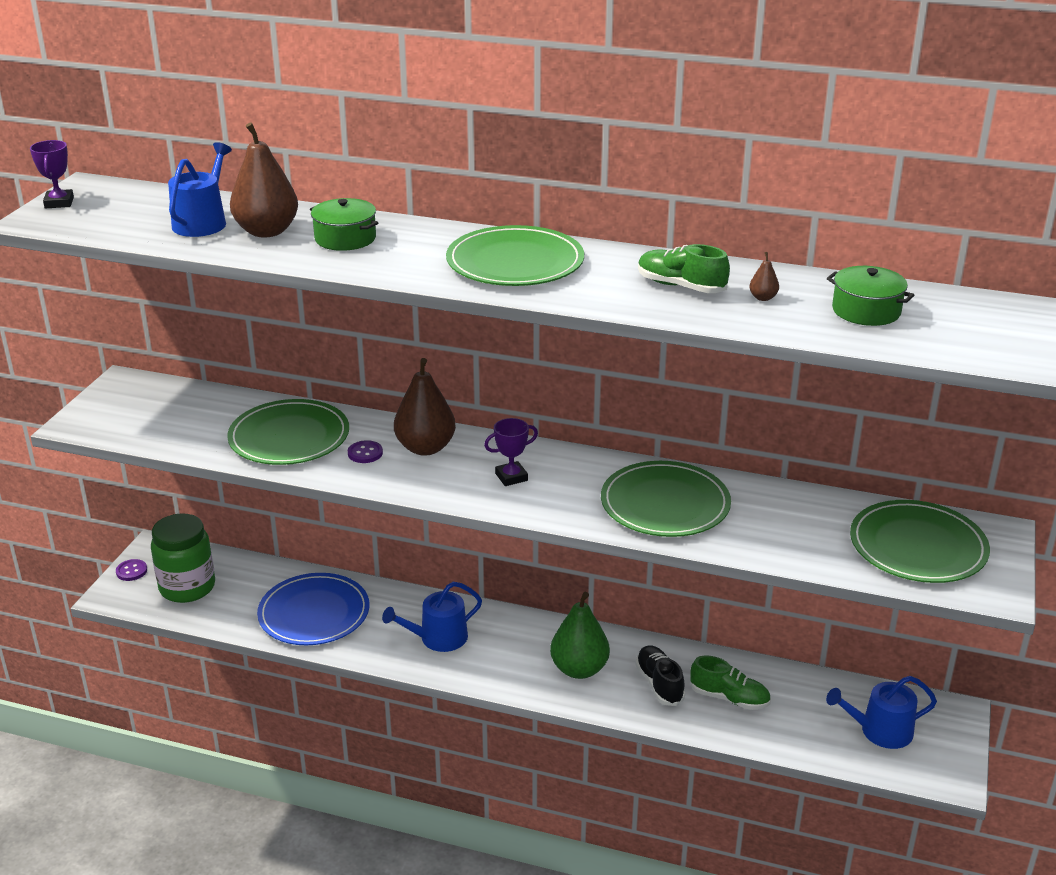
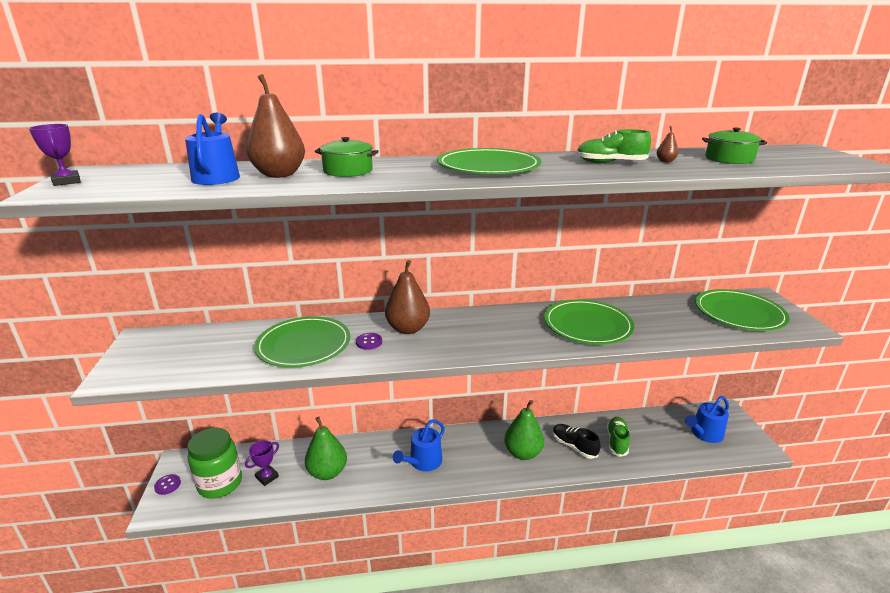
camera: 25 degrees left, 5 degrees down
(314, 613) = (327, 472): blue plate -> green pear
(511, 477) = (481, 333): purple trophy -> purple trophy (267, 477)
(729, 698) = (617, 442): green shoe -> green shoe turned 75 degrees counterclockwise

